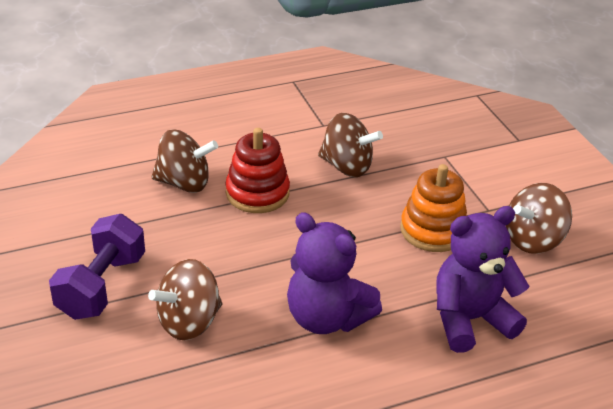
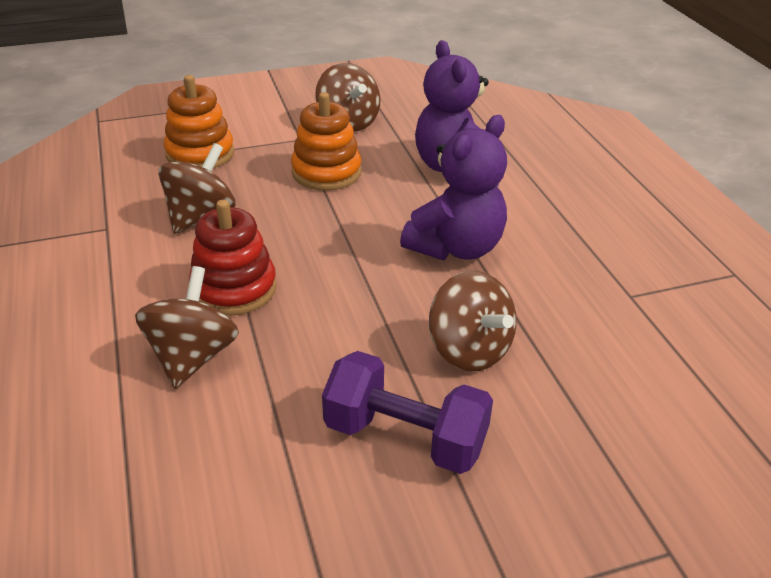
camera: 85 degrees left, 0 degrees up
(441, 154) = (200, 154): none -> orange stacking toy

